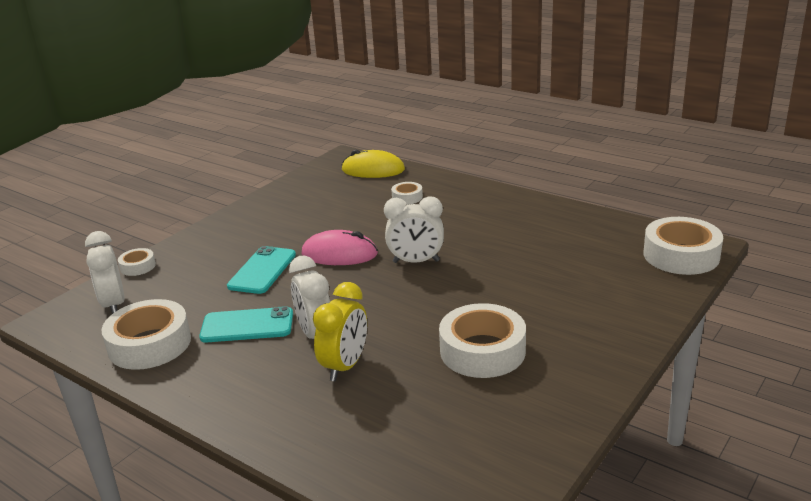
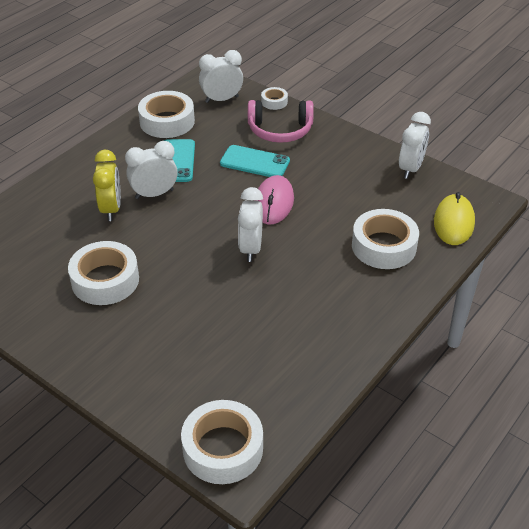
camera: 90 degrees right, 15 degrees up
(202, 259) = (280, 130): none -> pink headphones
(291, 188) = (410, 169): none -> white clock
(345, 366) = (111, 209): yellow clock -> yellow clock turned 120 degrees counterclockwise
(407, 197) = (384, 246): white tape -> white tape, size x2.01

